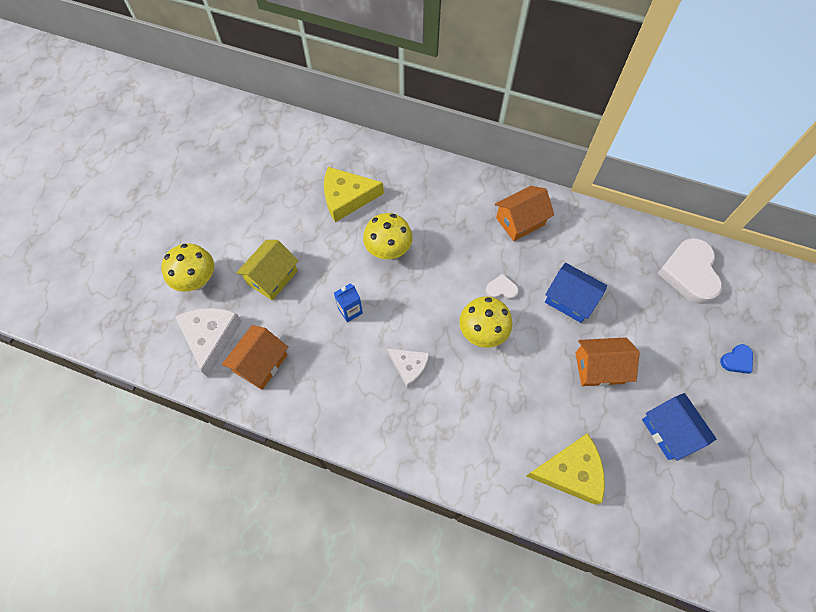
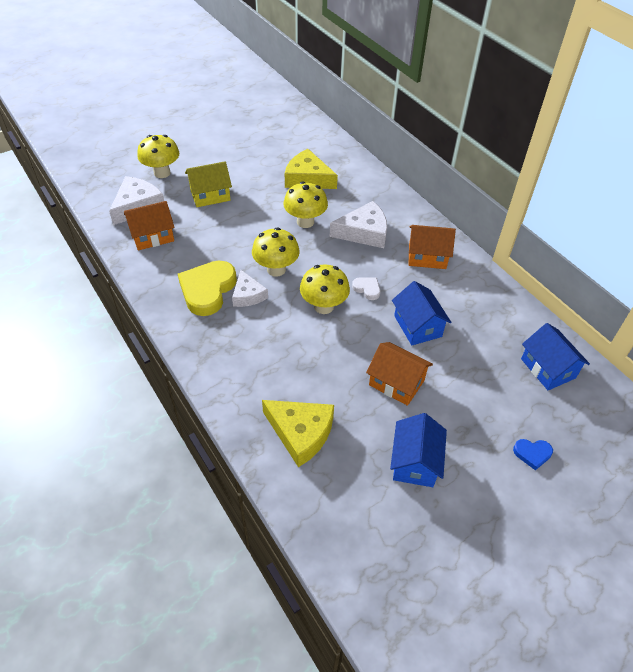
camera: 35 degrees right, 15 degrees down
(350, 311) = (241, 241): blue carton -> none
(369, 387) = (207, 290): none -> yellow heart
(409, 321) = (276, 269): none -> yellow mushroom
(448, 229) = (364, 232): none -> white cheese
(689, 273) = (548, 368): white heart -> blue house

